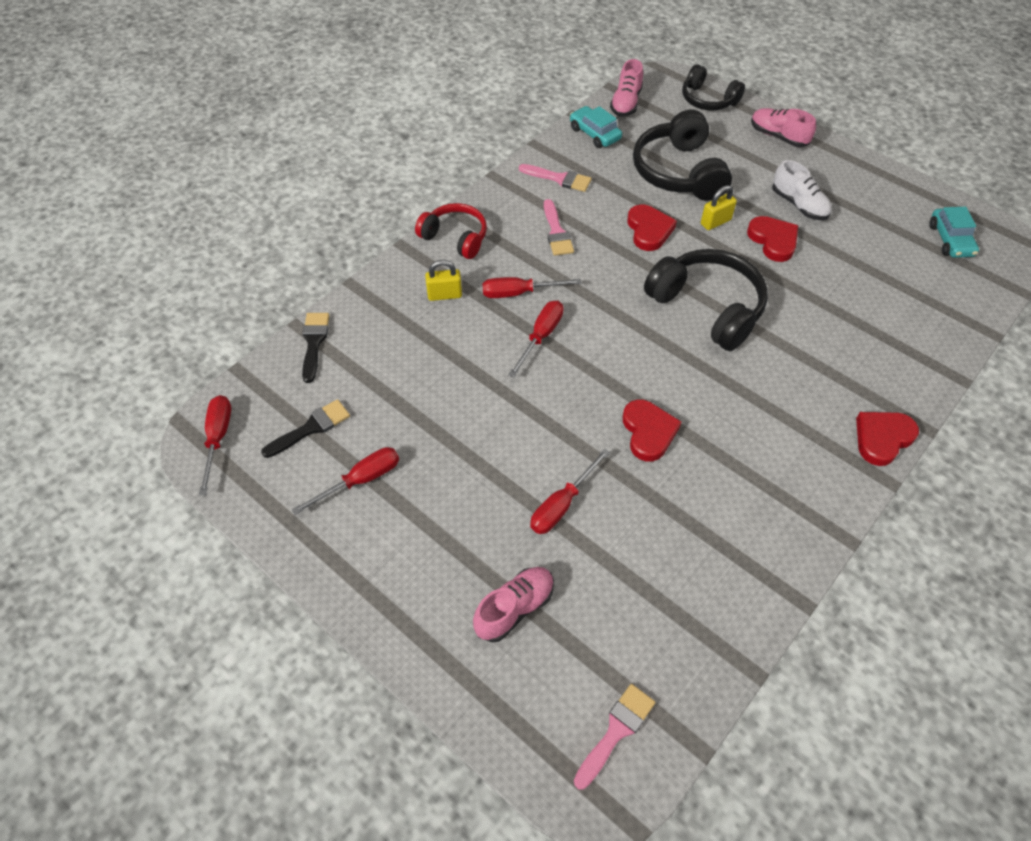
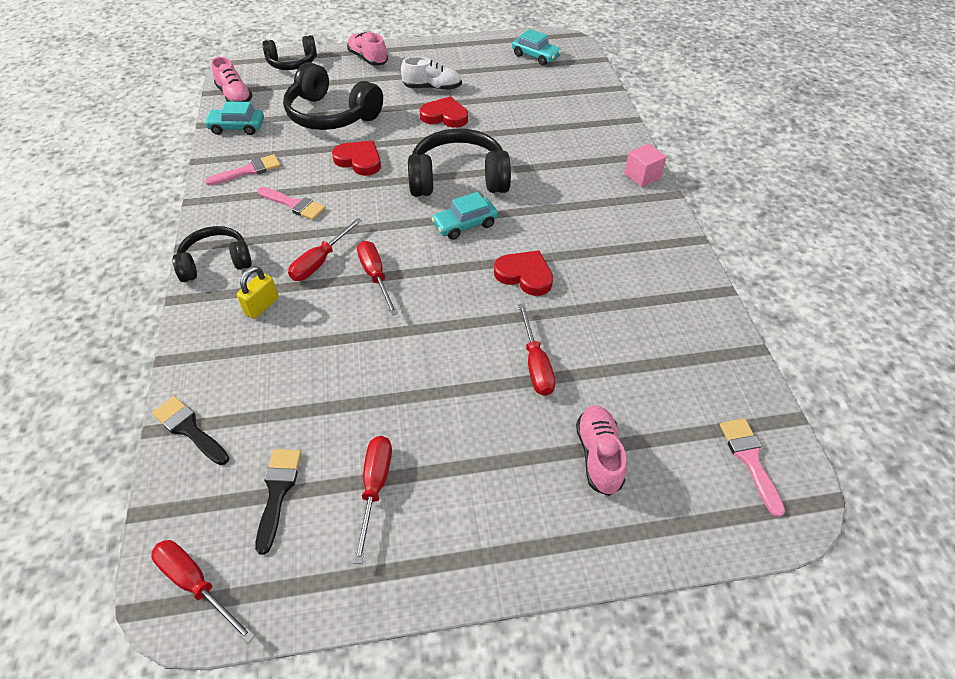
camera: 50 degrees left, 5 degrees down
(455, 238) = (216, 262): red headphones -> black headphones
(659, 351) = (465, 225): none -> turquoise car
(715, 222) = (396, 128): yellow padlock -> none
(778, 136) = (368, 59): pink shoe -> pink shoe turned 60 degrees clockwise
(882, 438) = (642, 176): red heart -> pink cube

